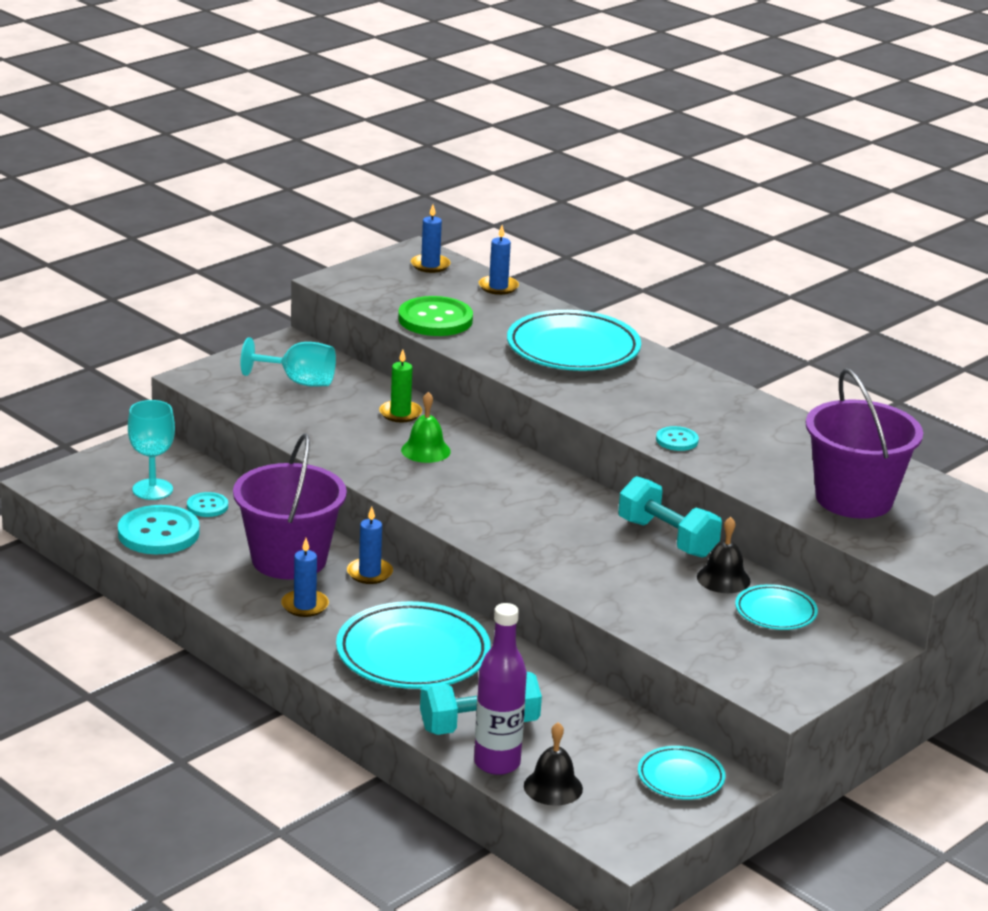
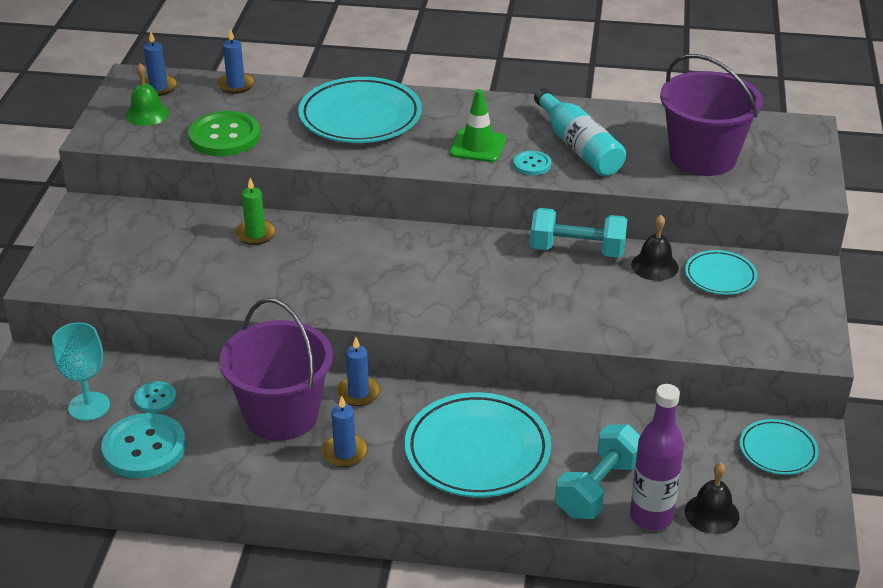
camera: 35 degrees left, 10 degrees up
(298, 381) = (138, 243): turquoise goblet -> none
(425, 450) = (316, 259): green bell -> green bell (147, 114)
(647, 409) = (478, 146): none -> green traffic cone
(742, 445) = (578, 147): none -> turquoise bottle

